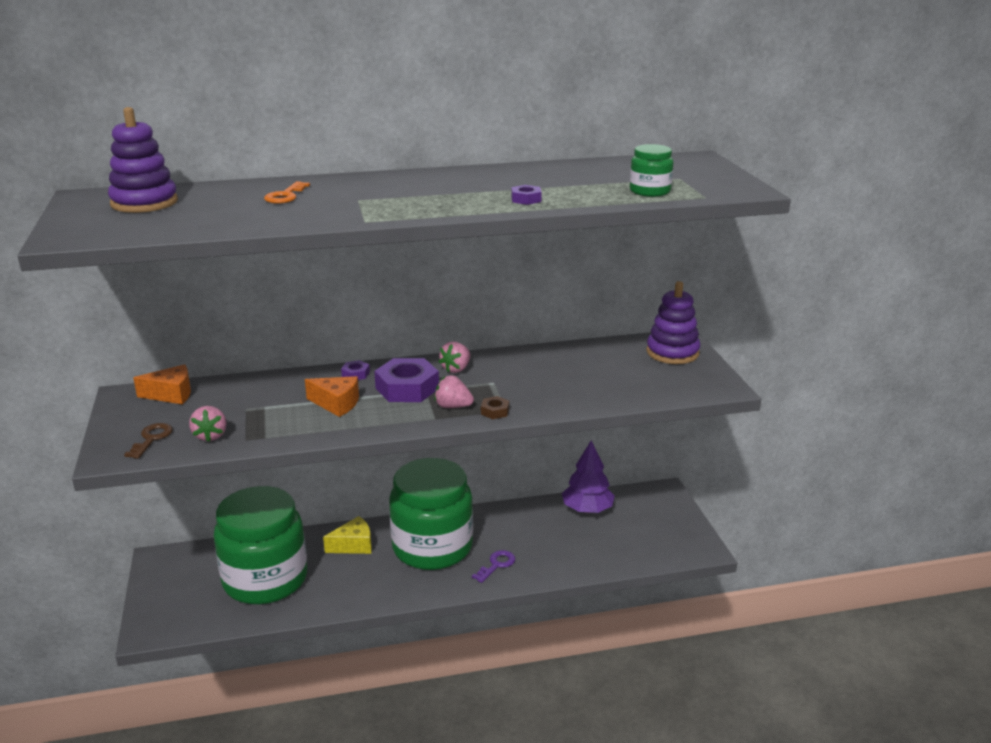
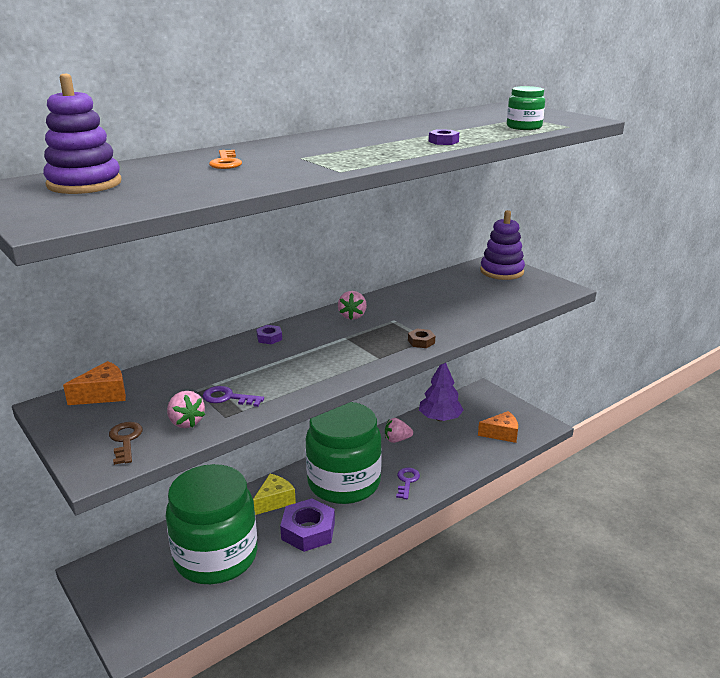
camera: 25 degrees left, 0 degrees up
(264, 422) = (227, 398): none -> purple key
(336, 404) = (279, 366): orange cheese -> orange cheese (501, 434)
(407, 388) = (328, 339): purple nut -> purple nut (308, 531)
(453, 406) = (383, 345): pink strawberry -> pink strawberry (397, 440)

